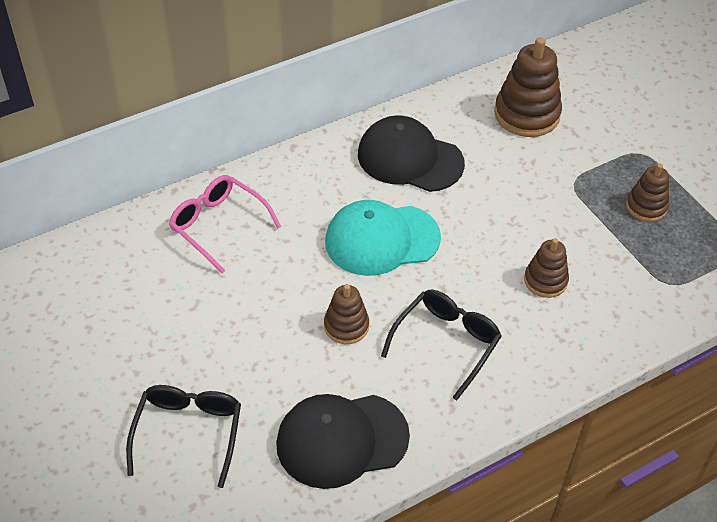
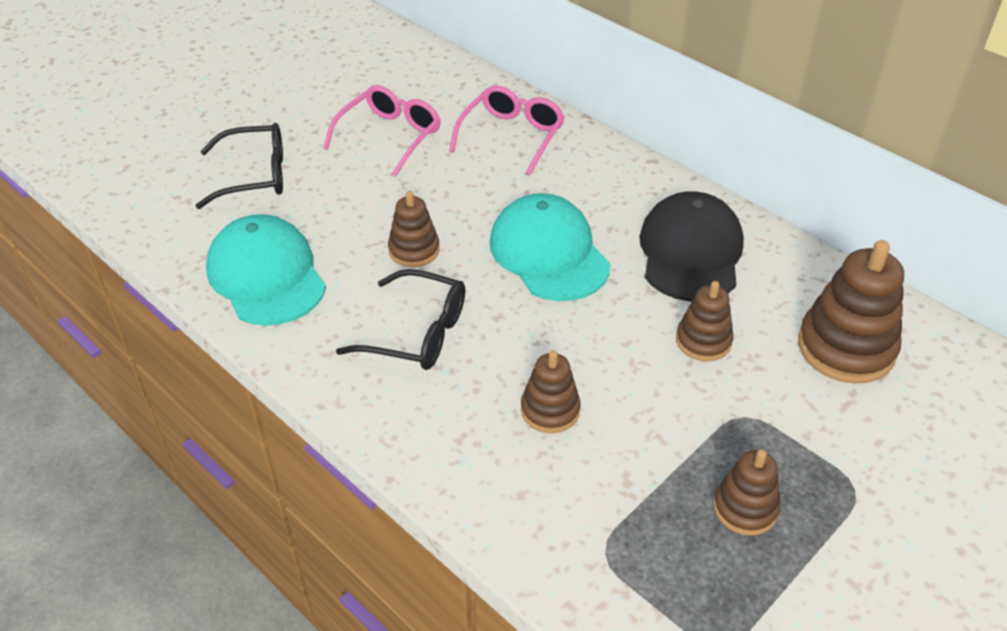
camera: 75 degrees right, 5 degrees down
(176, 313) = (390, 136): none -> pink glasses
(342, 440) = (266, 276): black cap -> turquoise cap
(501, 180) = (703, 341): none -> brown stacking toy

